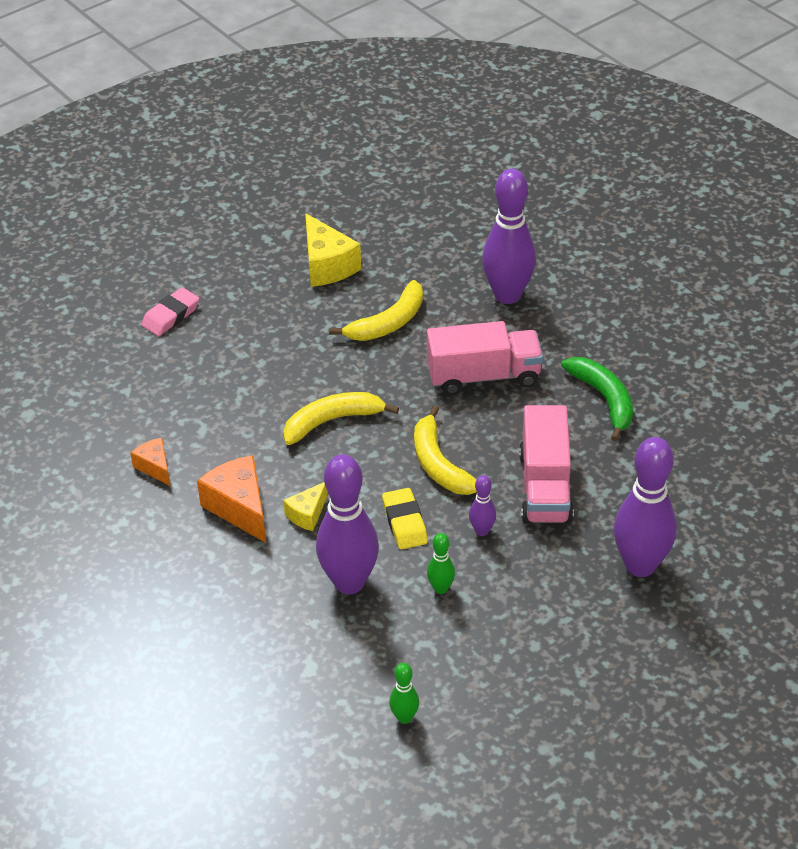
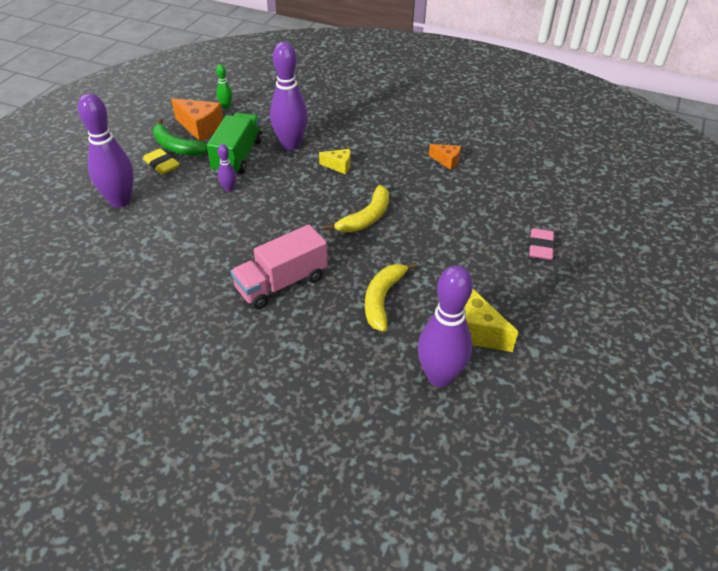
camera: 150 degrees right, 0 degrees up
(239, 508) = (380, 157): orange cheese -> orange cheese (200, 128)
(307, 514) = (339, 166): yellow cheese -> yellow cheese turned 90 degrees clockwise
(404, 522) = (279, 179): yellow eraser -> yellow eraser (162, 164)
(439, 464) = (278, 215): yellow banana -> none
(441, 588) = (238, 156): green bowling pin -> green truck
(507, 295) = (301, 362): purple bowling pin -> purple bowling pin (439, 377)
(545, 487) = (199, 224): pink truck -> none
(604, 399) = (179, 297): green banana -> green banana (176, 147)

